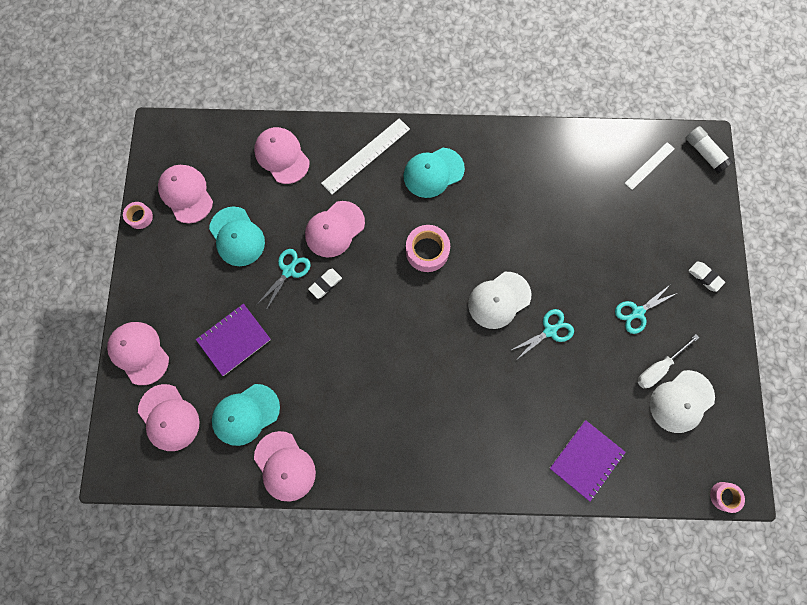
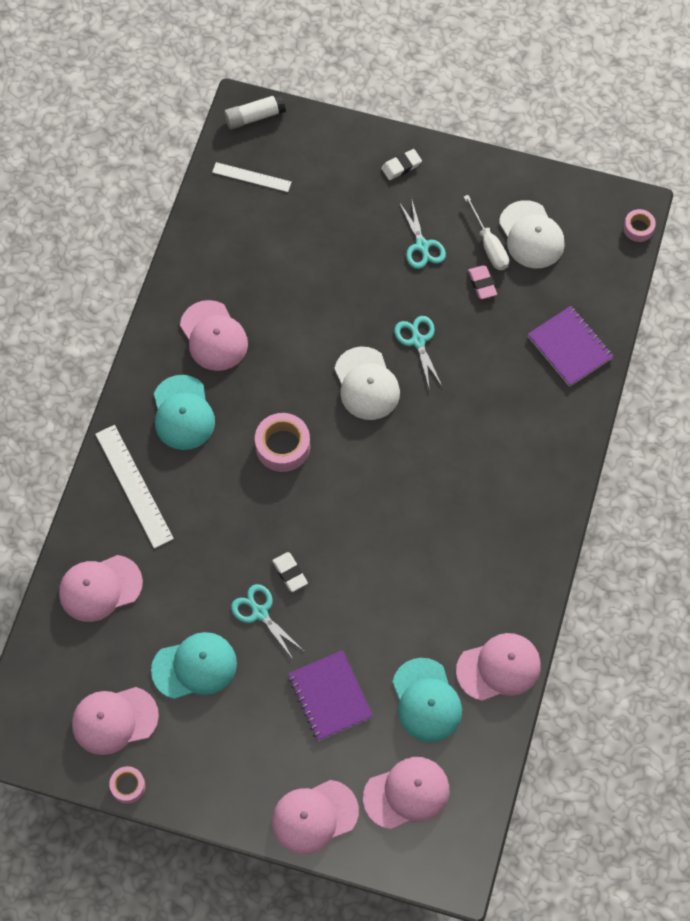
camera: 75 degrees left, 10 degrees down
(334, 229) = (221, 546): pink cap -> pink cap (214, 336)
(620, 370) = (482, 284): none -> pink eraser
(649, 166) = (251, 177): white ruler -> white ruler turned 45 degrees counterclockwise

